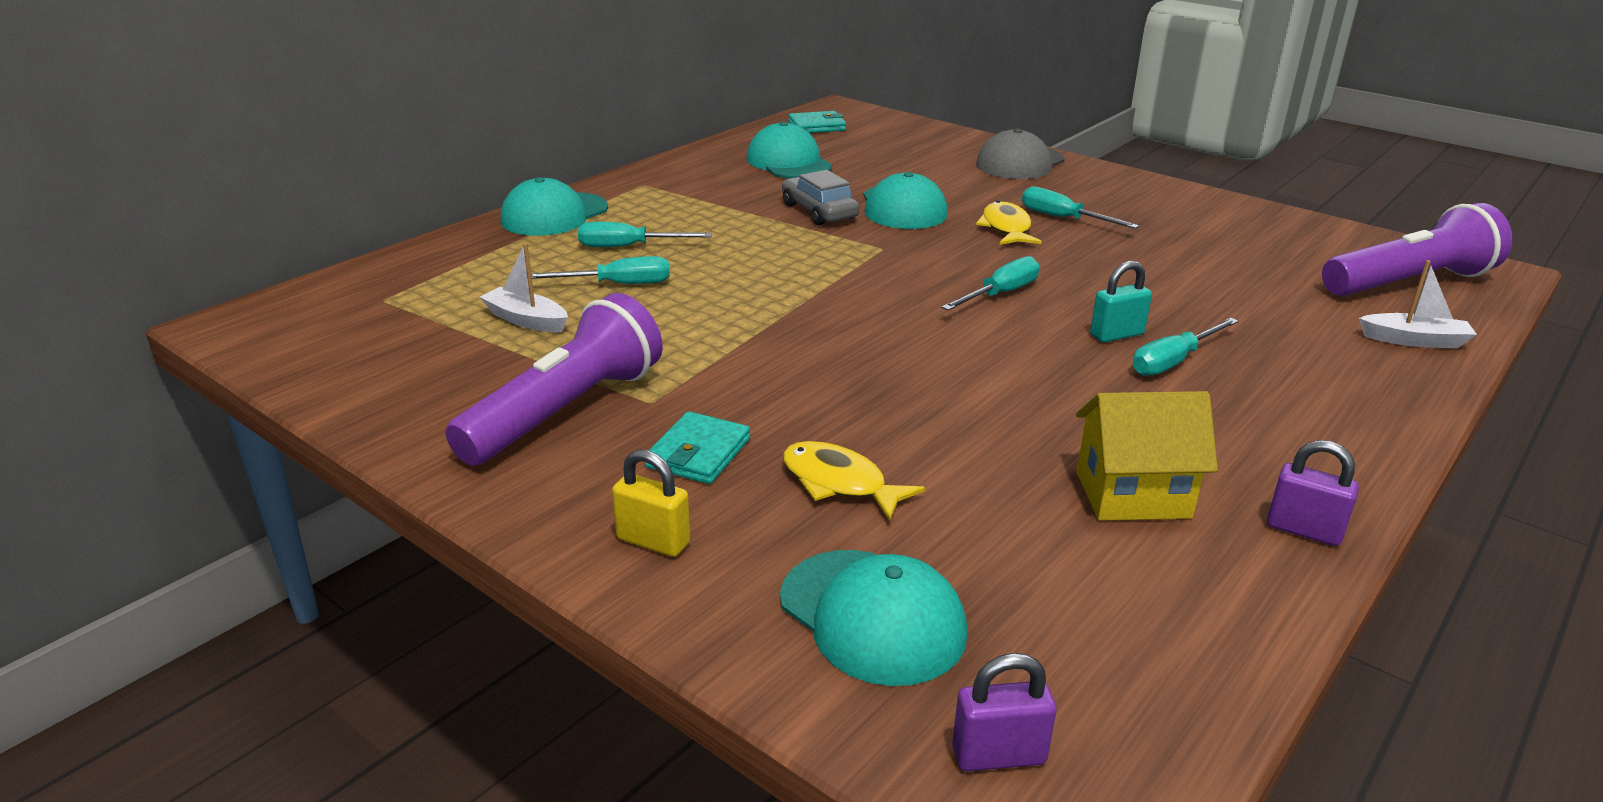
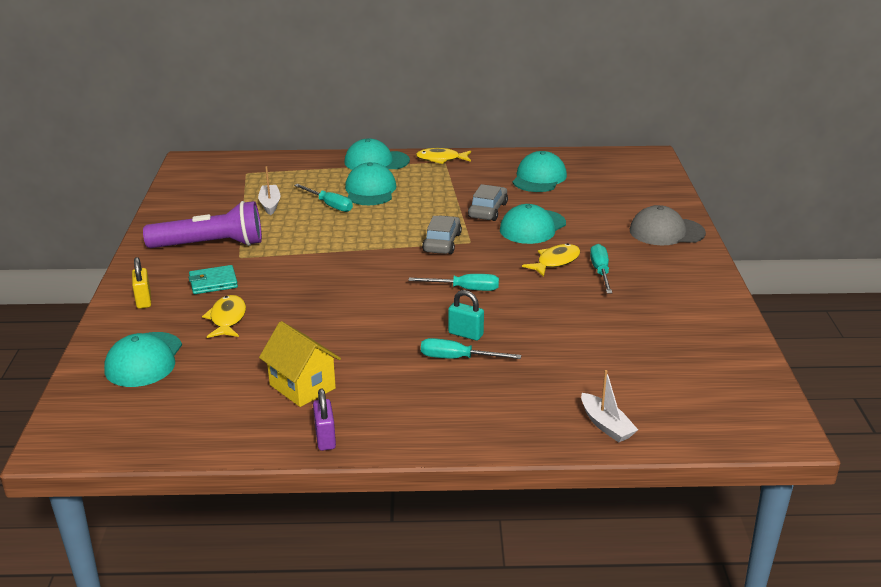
camera: 50 degrees right, 0 degrees up
(628, 247) = (370, 190): turquoise screwdriver -> turquoise cap
(633, 184) = (441, 159): none -> yellow fish
(817, 126) = (607, 162): turquoise wallet -> none
(857, 262) = (442, 243): none -> grey car
(998, 755) = (89, 413): purple padlock -> none
(1408, 282) = (701, 405): purple flashlight -> none

